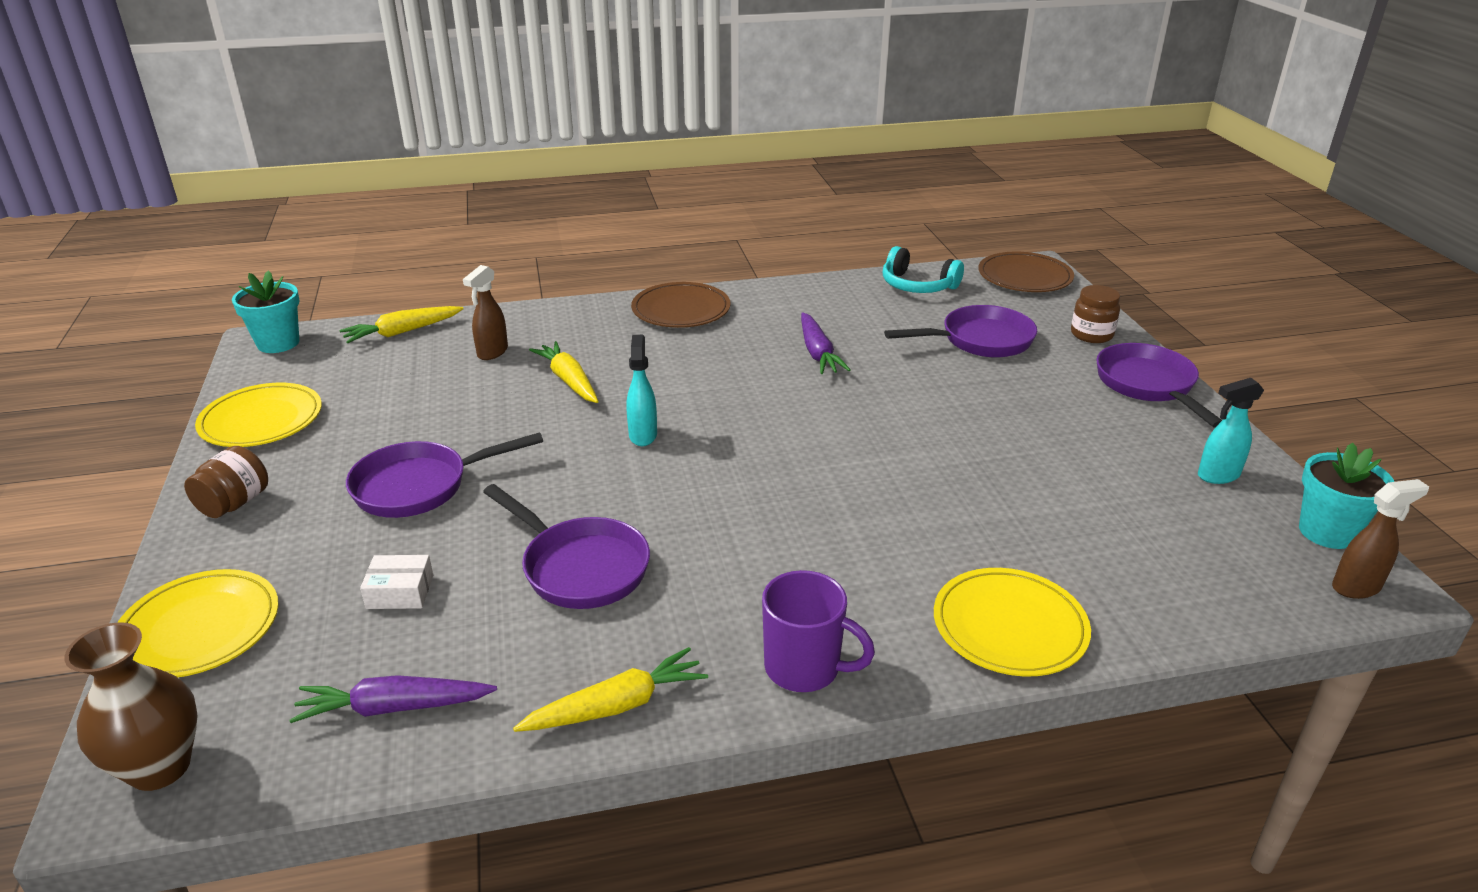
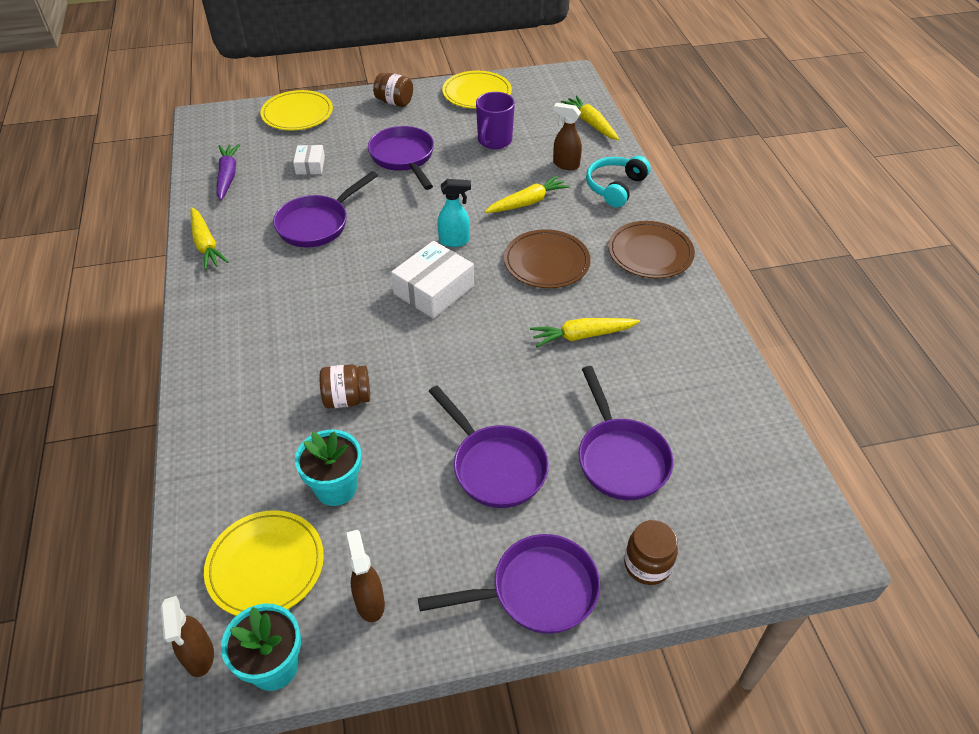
camera: 90 degrees right, 15 degrees up
(160, 767) = (214, 124): brown vase -> none
(278, 343) = (569, 80): turquoise flower pot -> turquoise flower pot (336, 488)
(743, 449) = (434, 290): none -> white box
(804, 668) = (210, 313): purple mug -> purple mug (494, 141)
(818, 353) = (582, 336): purple carrot -> yellow carrot
(917, 285) = (740, 421): turquoise headphones -> turquoise headphones (615, 187)
(952, 509) = (347, 399): none -> brown jar
(1009, 626) = (218, 412): yellow plate -> yellow plate (265, 565)
(1016, 405) = (495, 466): none -> purple pan
(1024, 277) = (791, 528): brown plate -> brown plate (546, 262)
(1217, 476) = (370, 602): turquoise spray bottle -> brown spray bottle

